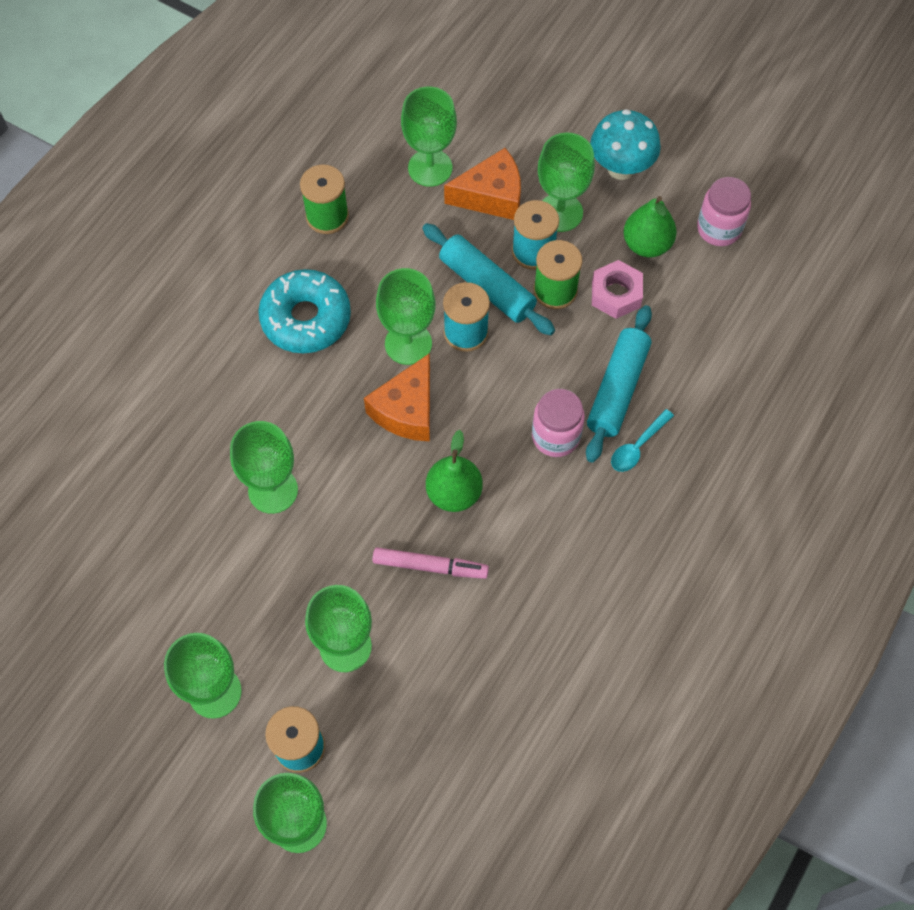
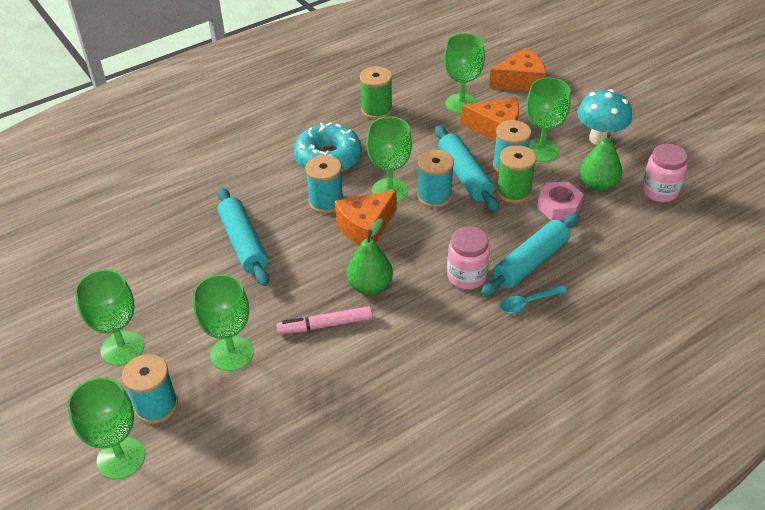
camera: 25 degrees right, 20 degrees down
(273, 490) = (244, 243): green goblet -> turquoise rolling pin
(339, 389) = (326, 202): none -> turquoise spool
(430, 566) = (325, 325): pink marker -> pink marker turned 135 degrees clockwise
(487, 102) = (520, 81): none -> orange cheese

